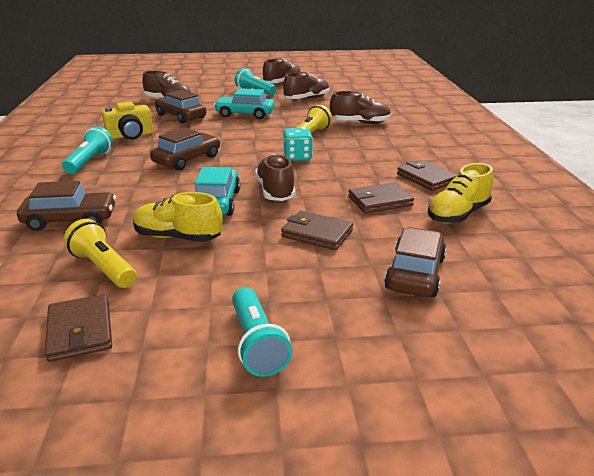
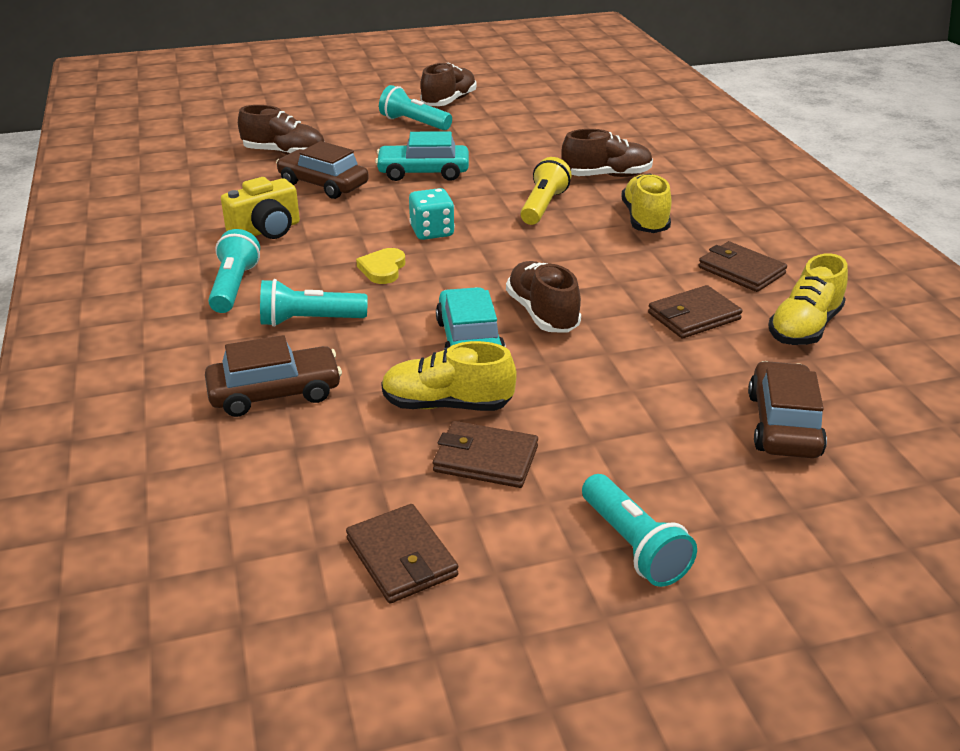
camera: 10 degrees left, 5 degrees up
(103, 268) = (373, 464): yellow flashlight -> none
(122, 183) = (309, 321): none -> turquoise flashlight
(187, 159) = (383, 269): brown car -> yellow heart
(297, 157) = (544, 249): turquoise dice -> turquoise dice (432, 232)
(307, 99) = (504, 133): brown shoe -> none
(317, 233) = (632, 378): brown wallet -> brown wallet (485, 459)
(373, 146) = (645, 220): none -> yellow shoe

